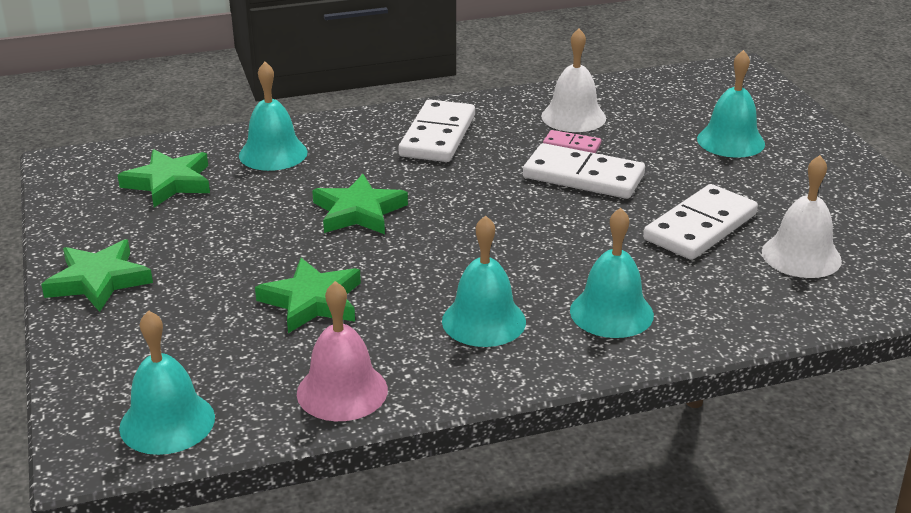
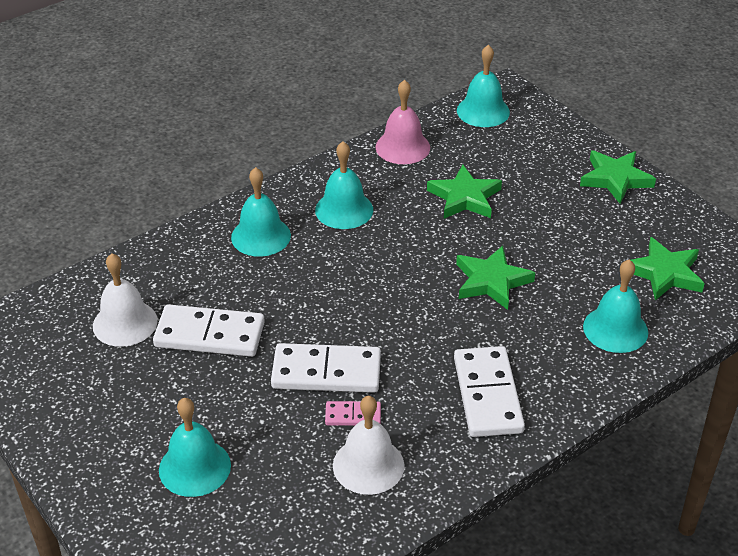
camera: 160 degrees right, 10 degrees up
(700, 227) = (210, 334): white domino -> white domino turned 75 degrees clockwise

